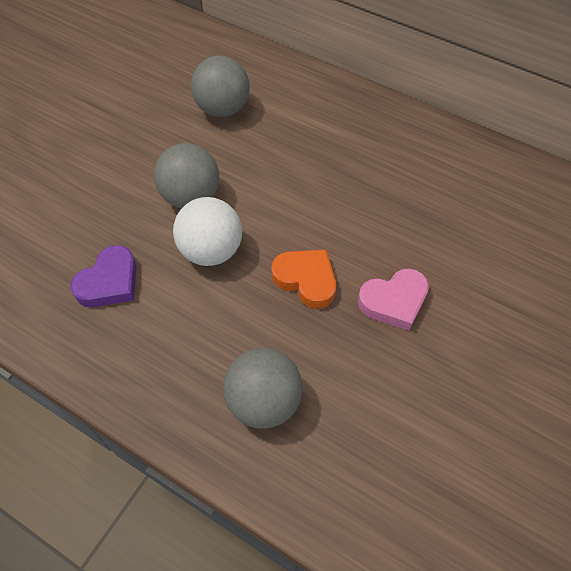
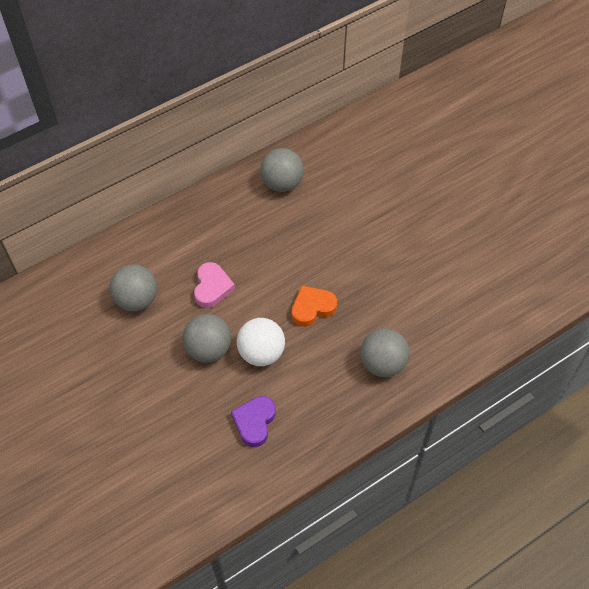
camera: 65 degrees left, 0 degrees up
(109, 282) = (254, 422): purple heart -> purple heart turned 135 degrees counterclockwise
(394, 301) = (351, 269): pink heart -> pink heart (212, 287)
(471, 174) = (282, 183): none -> grey ball

